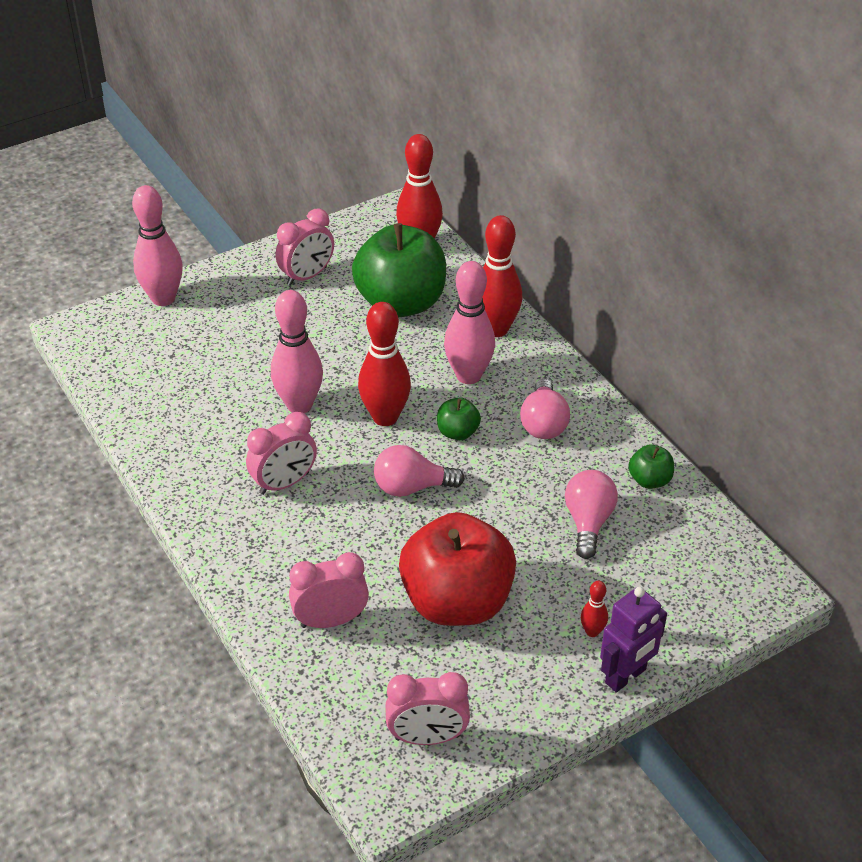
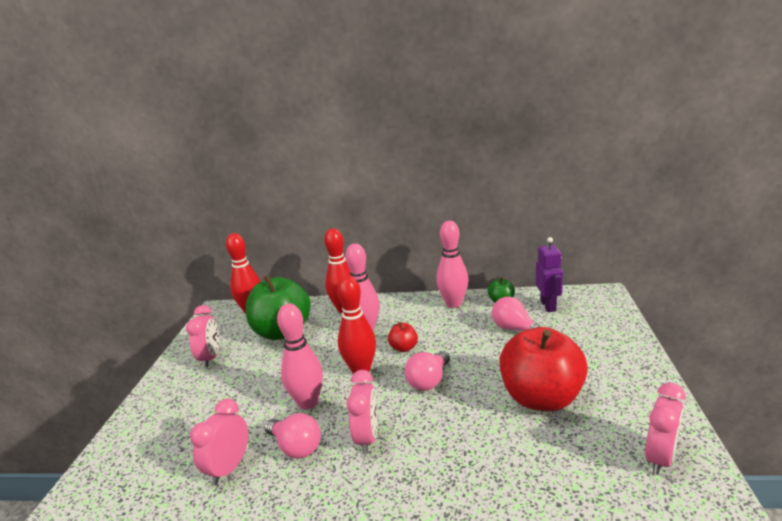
camera: 50 degrees left, 20 degrees down
(163, 298) = (127, 431): pink bowling pin -> pink bowling pin (453, 303)
(330, 620) = (517, 465): pink clock -> pink clock (229, 468)
(457, 432) = (404, 348): green apple -> red apple
(543, 423) = (429, 318): pink light bulb -> pink light bulb (296, 447)
(592, 631) = (600, 356): red bowling pin -> none
(626, 676) = (642, 356): purple robot -> purple robot (548, 306)

